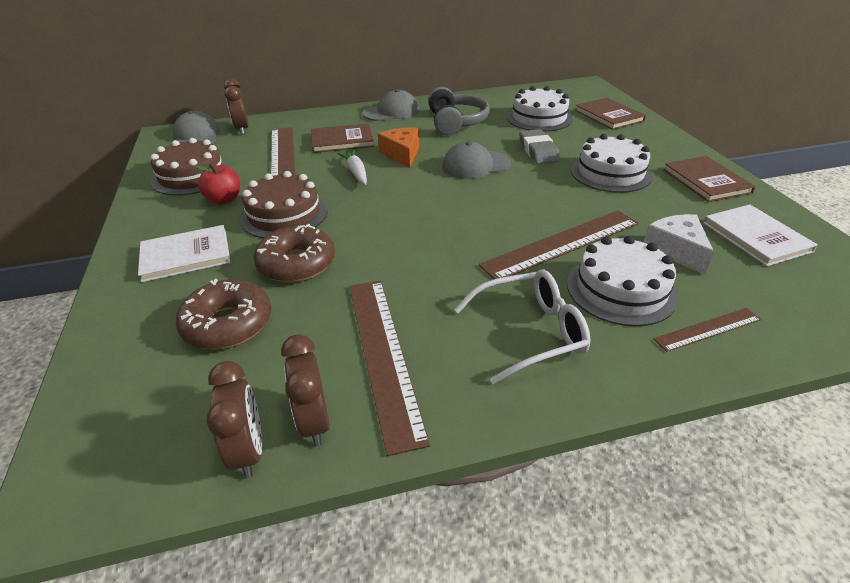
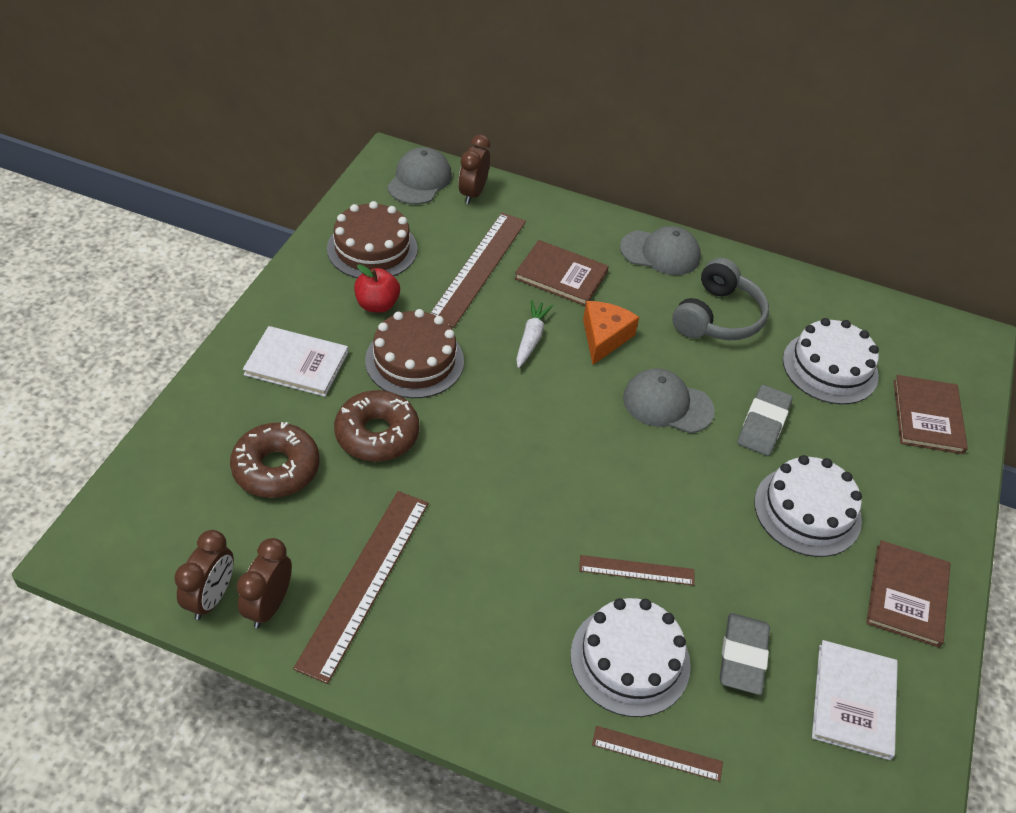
camera: 30 degrees right, 10 degrees up
(530, 332) = (500, 644): white glasses -> none
(561, 243) = (636, 570): brown ruler -> brown ruler, size x0.53
(676, 250) = (742, 656): white cheese -> grey eraser

